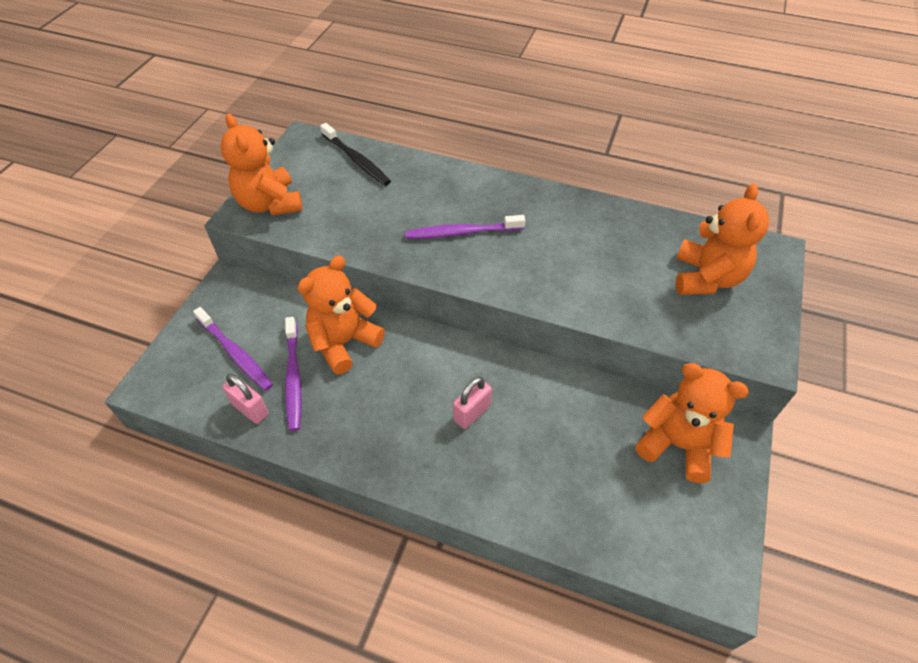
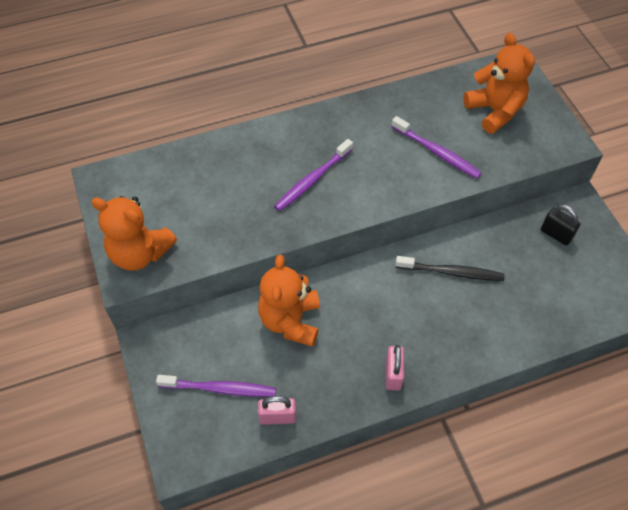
camera: 40 degrees left, 5 degrees up
(293, 378) = (283, 372): purple toothbrush -> purple toothbrush (437, 152)
(356, 160) = (168, 171): black toothbrush -> black toothbrush (451, 272)
(472, 413) = (425, 305): pink padlock -> pink padlock (393, 374)
(677, 444) = (556, 234): orange teddy bear -> black padlock

